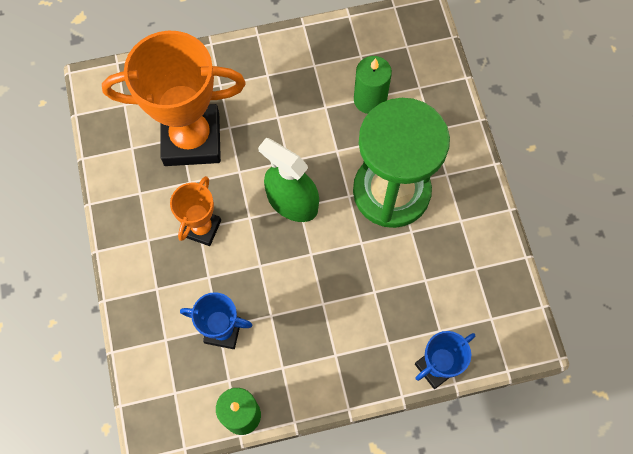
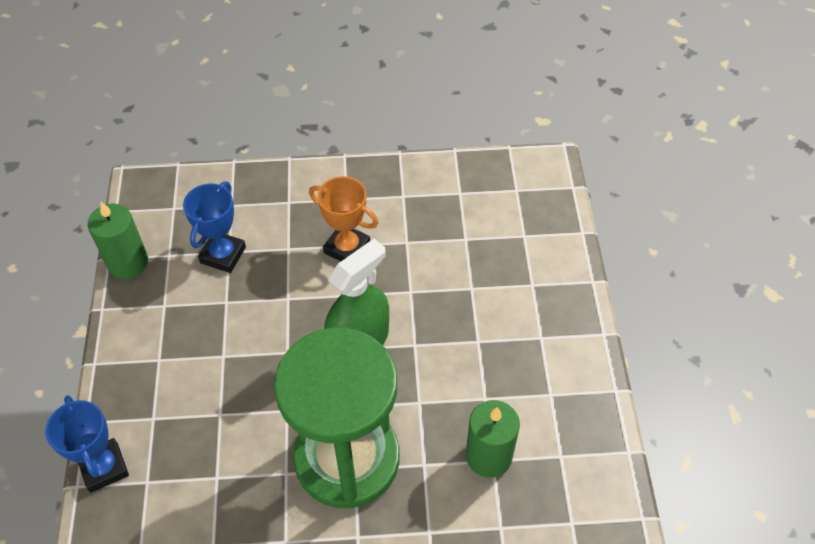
camera: 100 degrees right, 15 degrees down
(192, 139) = (461, 249): orange trophy -> none

